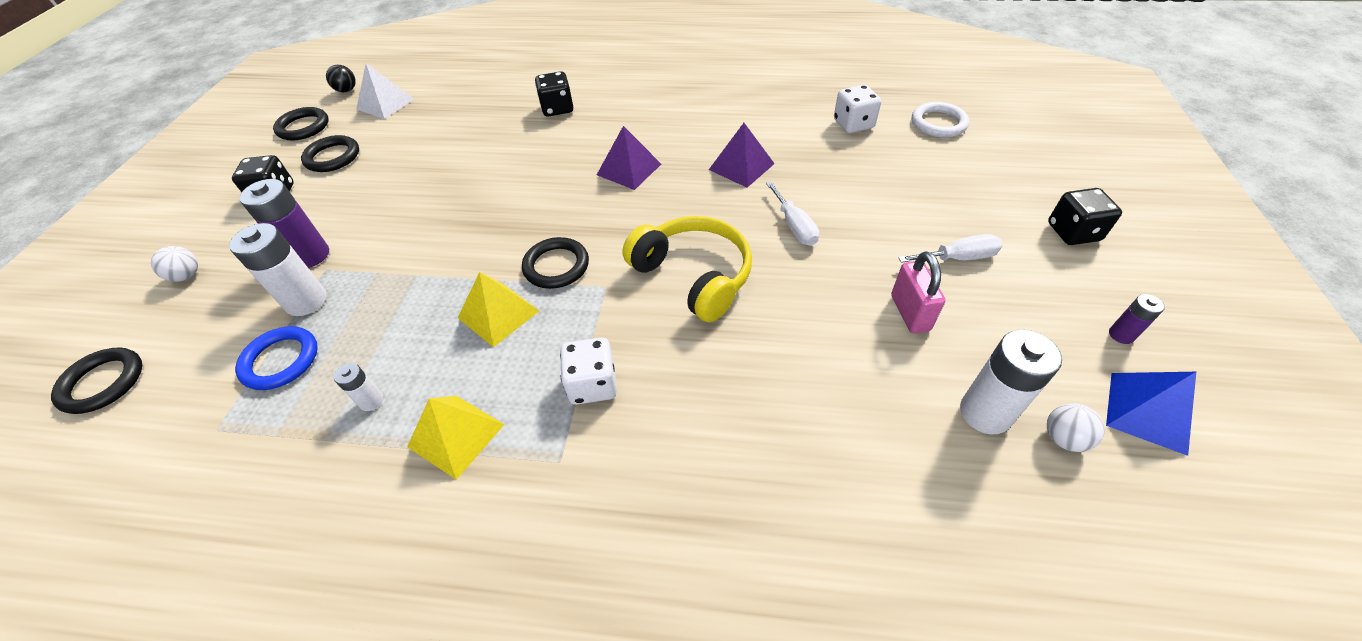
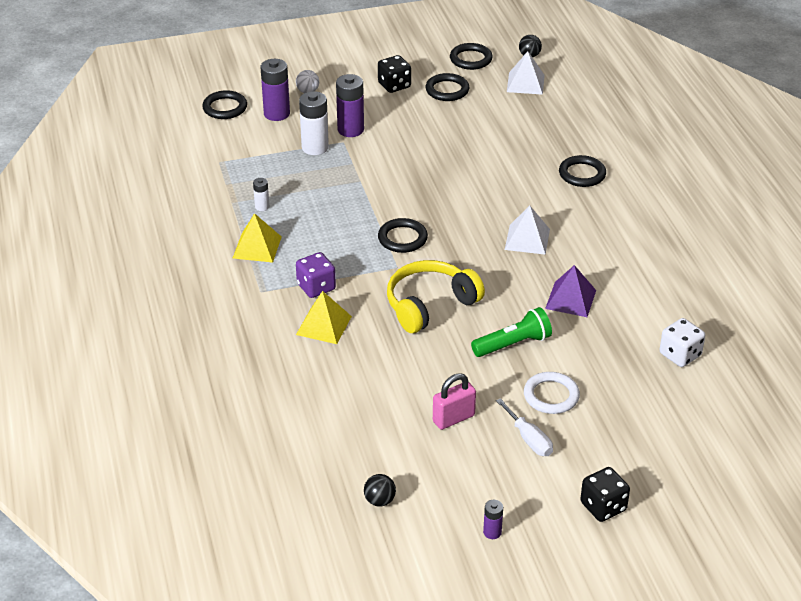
camera: 65 degrees right, 10 degrees down
(191, 322) = (277, 114): none -> purple battery
(281, 361) = (270, 160): blue ring -> none
(498, 314) = (348, 229): yellow pyramid -> yellow pyramid (323, 325)
(557, 108) = (582, 174): black dice -> black ring
(592, 384) = (316, 287): white dice -> purple dice
(629, 169) = (527, 239): purple pyramid -> white pyramid
(693, 276) = (430, 305): yellow headphones -> yellow headphones turned 150 degrees counterclockwise
(794, 226) = (513, 344): white screwdriver -> green flashlight
(938, 123) = (720, 411): white ring -> white ring (551, 396)
(985, 413) = (382, 463): white battery -> none
(1063, 438) = (379, 500): white ball -> black ball
(1147, 412) = (423, 543): blue pyramid -> none

